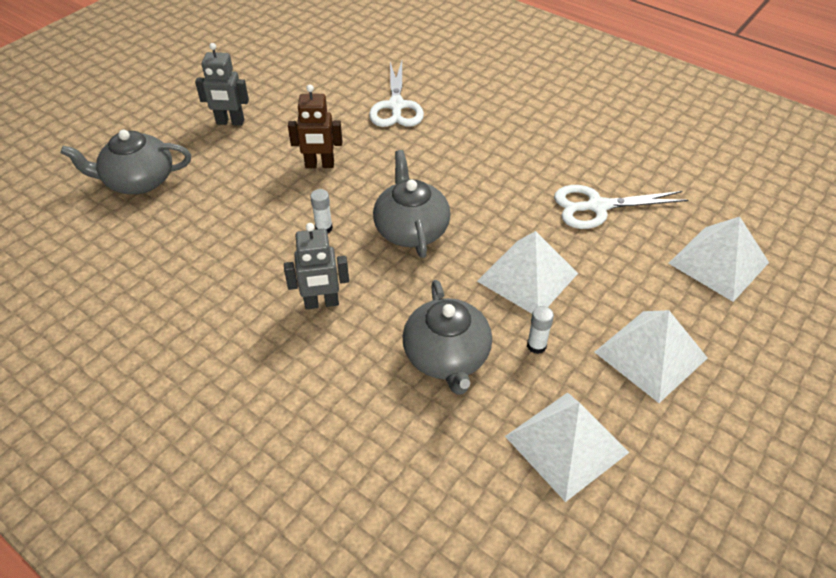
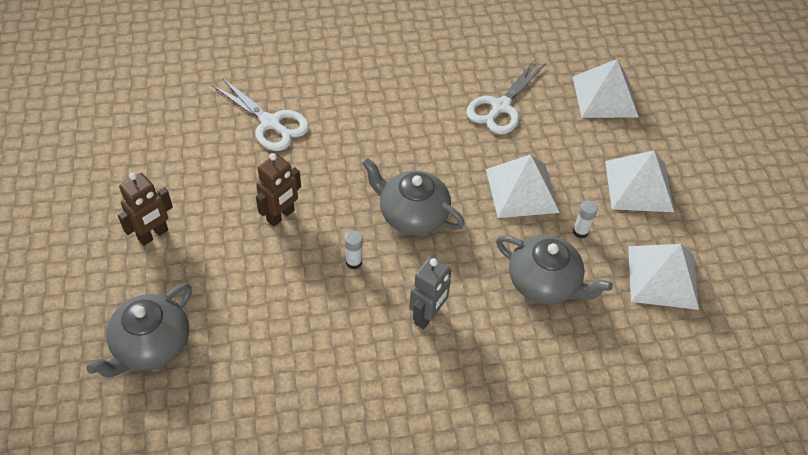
camera: 50 degrees left, 5 degrees up
(230, 122) = (153, 235): grey robot -> brown robot

